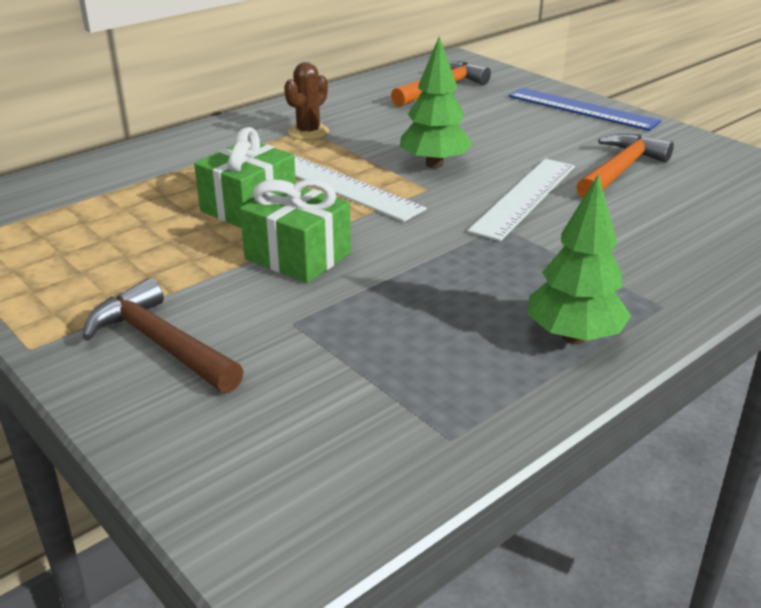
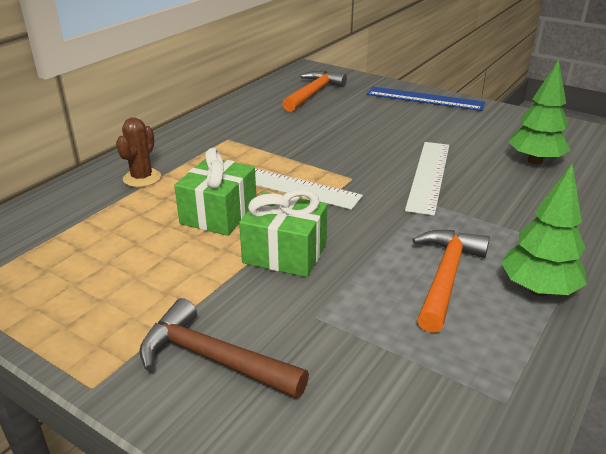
camera: 15 degrees left, 0 degrees up
(308, 132) = (231, 141): brown cactus -> brown cactus (142, 178)
(434, 164) = (345, 157): green tree -> green tree (535, 161)
(620, 170) = (482, 144): orange hammer -> orange hammer (445, 276)

